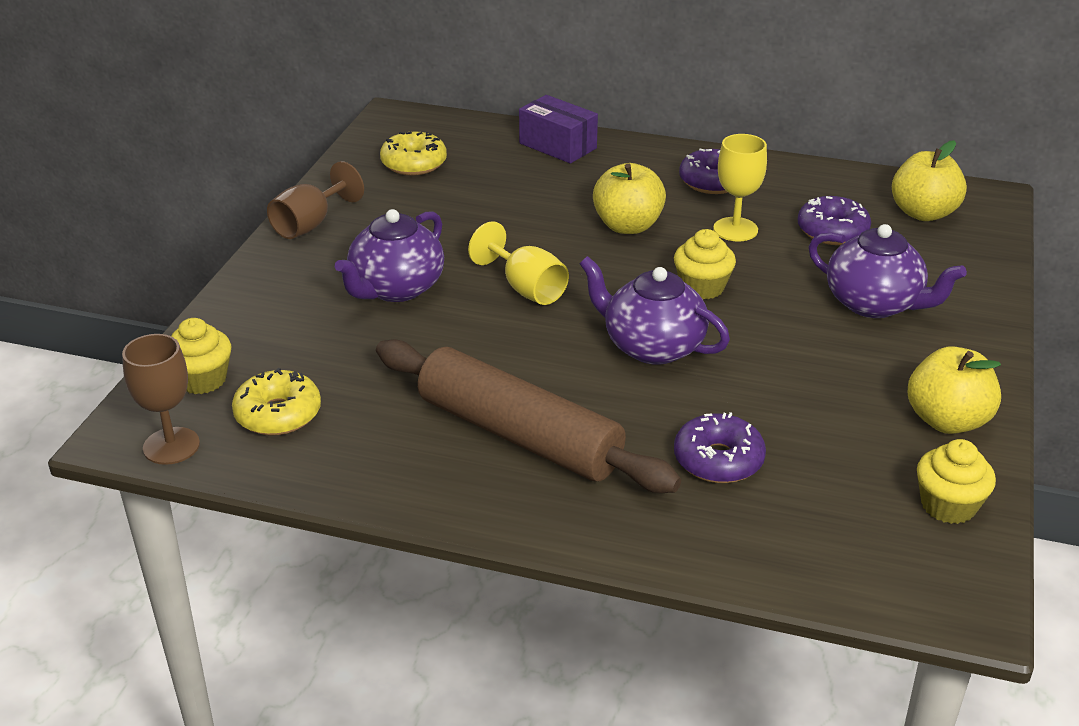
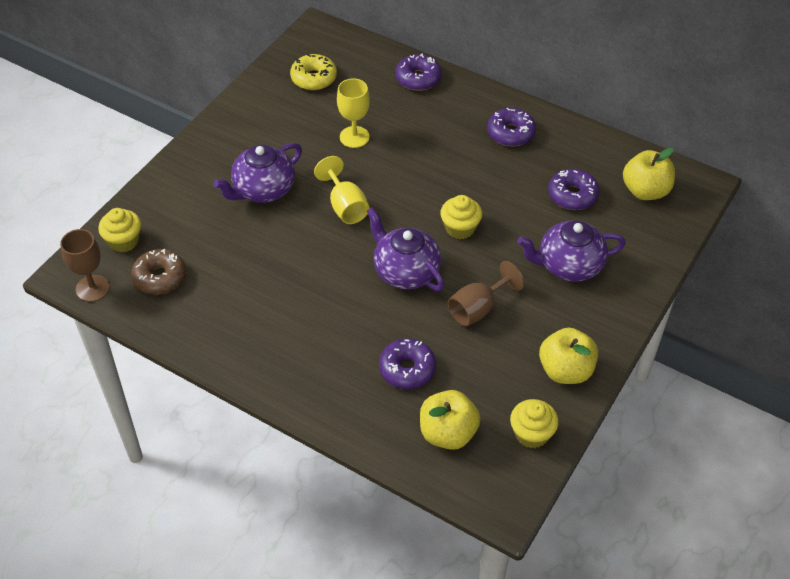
camera: 15 degrees right, 15 degrees up
(278, 414) = (160, 277): yellow donut -> brown donut
(310, 224) = (227, 123): brown goblet -> brown goblet (478, 309)
(519, 435) = (295, 324): brown rolling pin -> none
(558, 146) = (418, 78): purple box -> purple donut
(628, 226) = (434, 164): yellow apple -> yellow apple (448, 433)
(735, 229) = (506, 181): yellow goblet -> yellow goblet (354, 137)
(875, 304) = (568, 265): purple teapot -> purple teapot turned 120 degrees clockwise

